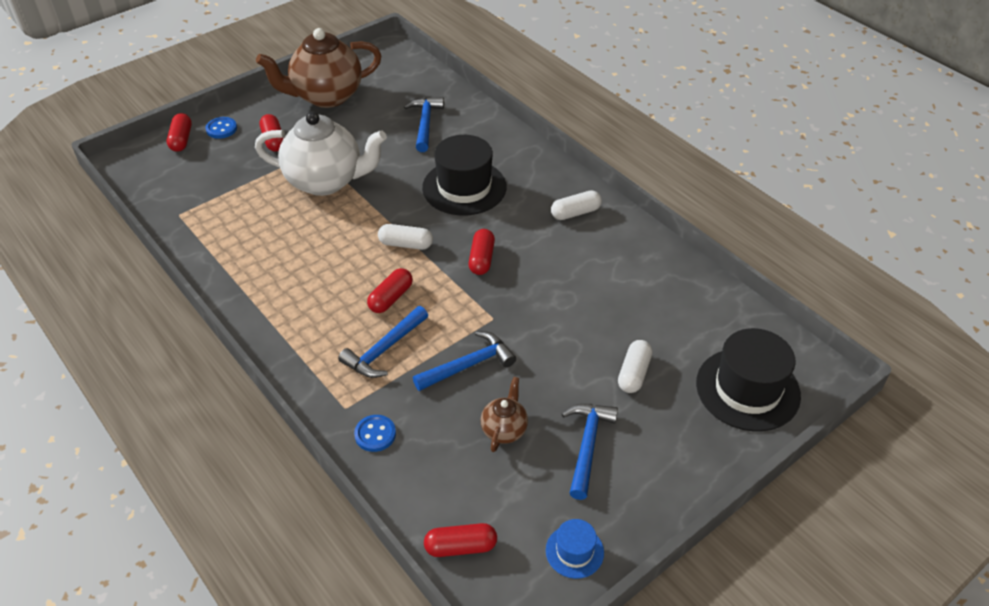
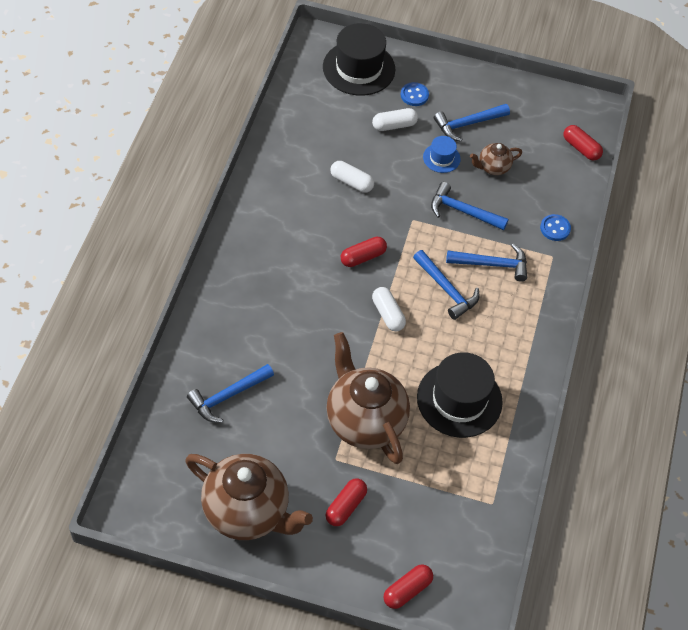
camera: 130 degrees left, 10 degrees up
(221, 129) = (365, 567): blue button -> blue button (414, 95)
(326, 181) = (364, 421): white teapot -> brown teapot
(391, 298) = (446, 289): red capsule -> blue hammer
(464, 187) = (292, 314): black hat -> black hat (459, 399)
(574, 551) = (537, 100): blue hat -> blue hat (441, 158)
(575, 213) = (264, 225): white capsule -> white capsule (351, 182)

